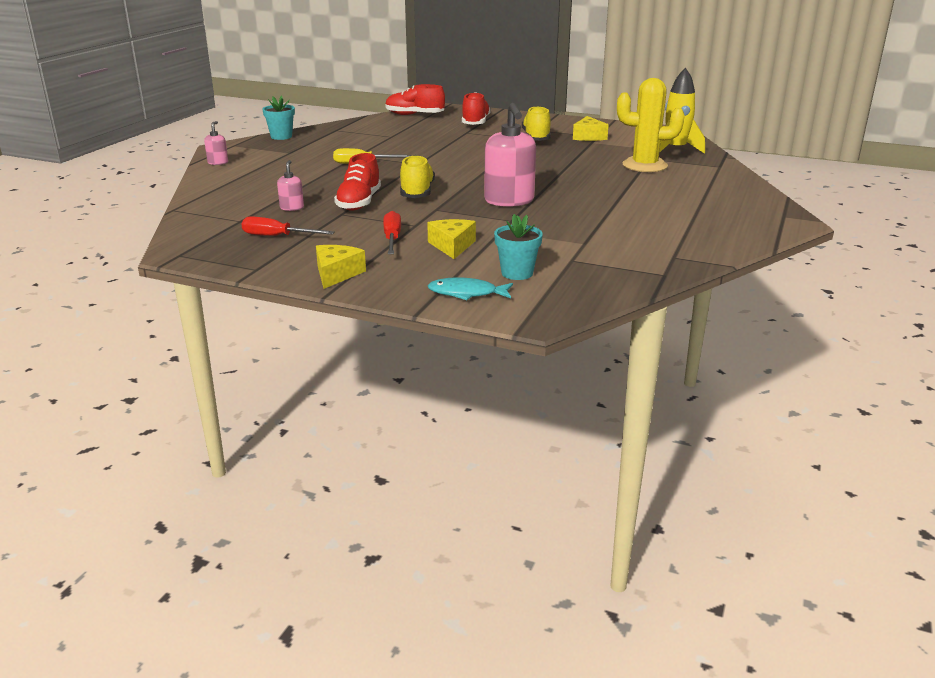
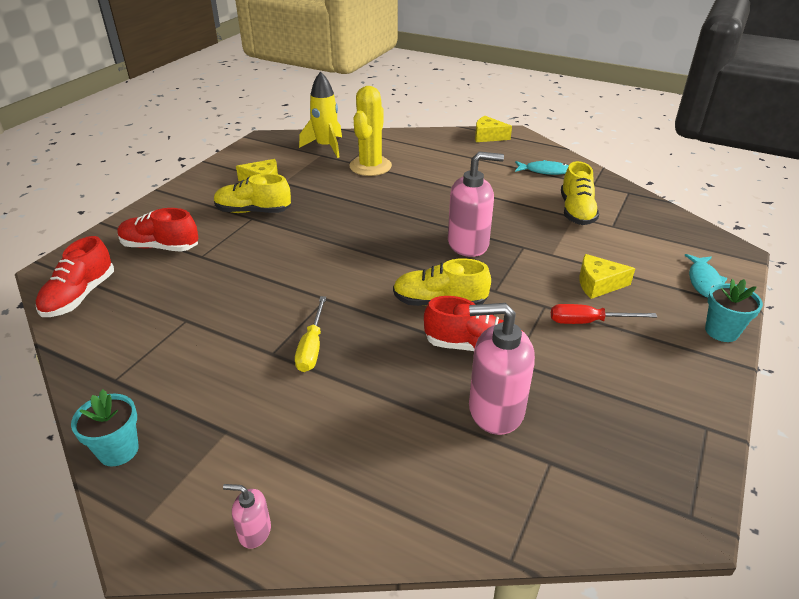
camera: 85 degrees left, 10 degrees up
(277, 236) = (601, 416): red screwdriver -> none
(292, 208) = (495, 410): pink soap dispenser -> pink soap dispenser, size x2.14
(336, 274) = (694, 360): yellow cheese -> yellow cheese (488, 136)
(517, 273) = (650, 253): turquoise flower pot -> turquoise flower pot (721, 331)
(597, 244) = (576, 211): none -> yellow shoe
(692, 234) = (545, 171): none -> turquoise fish

